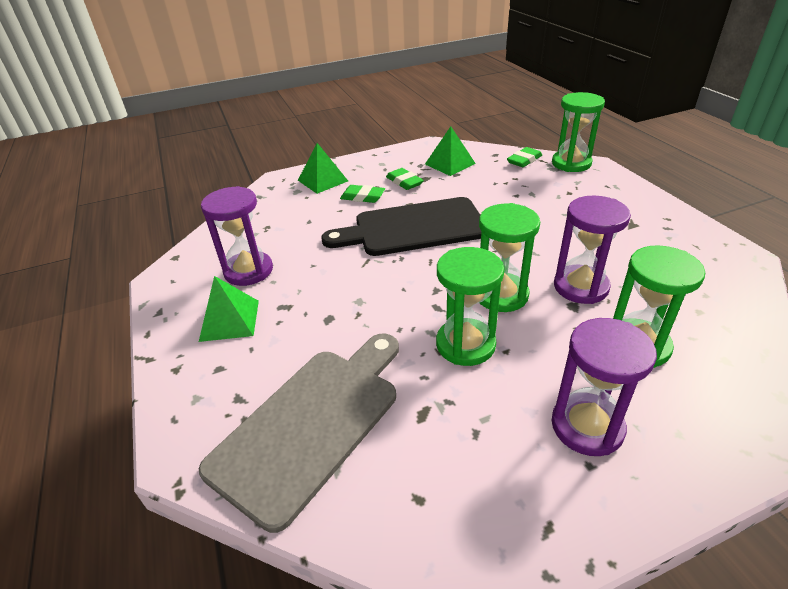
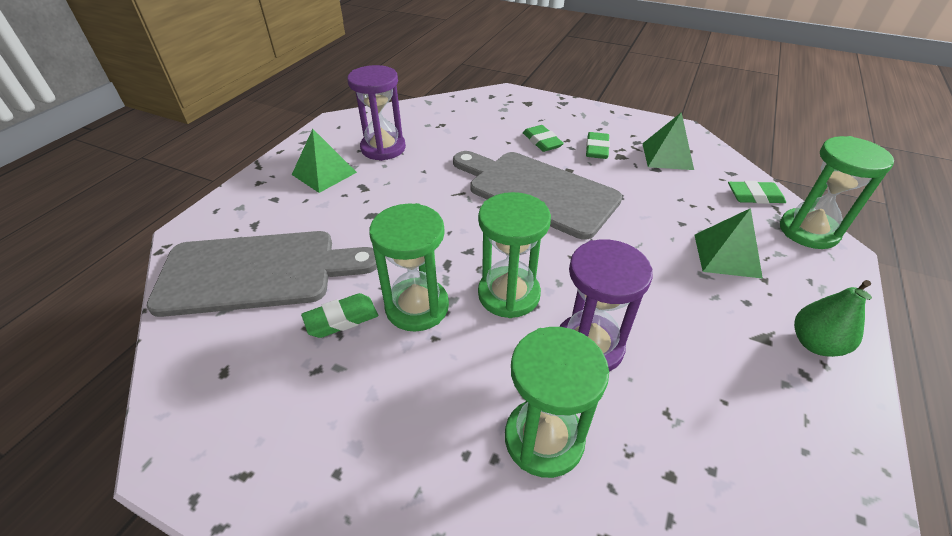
camera: 45 degrees right, 5 degrees up
(322, 180) = (535, 111): green pyramid -> green pyramid (726, 255)
(414, 228) = (537, 191): black cutting board -> grey cutting board
(433, 392) = (341, 319): none -> green eraser
(587, 426) = (385, 448): purple hourglass -> none
(651, 212) = (815, 343): none -> green pear

